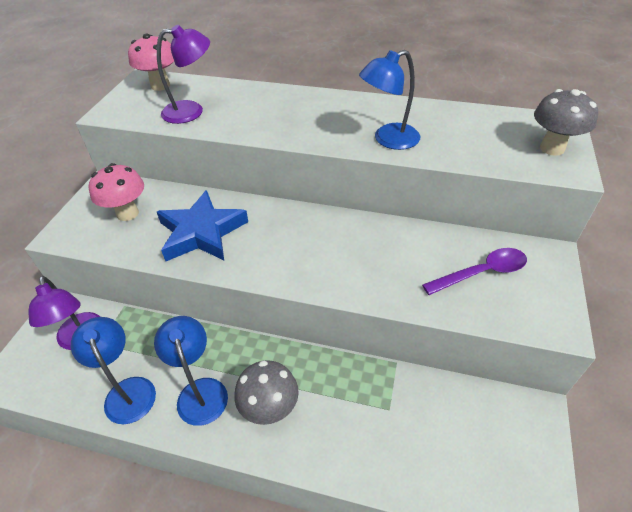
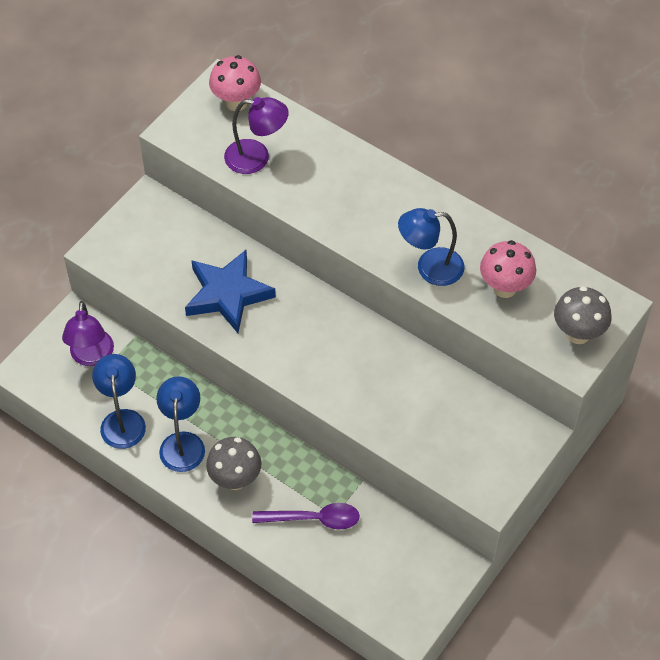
camera: 20 degrees right, 10 degrees up
(127, 213) = (164, 246): pink mushroom -> pink mushroom (505, 288)
(481, 272) = (461, 428): purple spoon -> purple spoon (314, 519)

